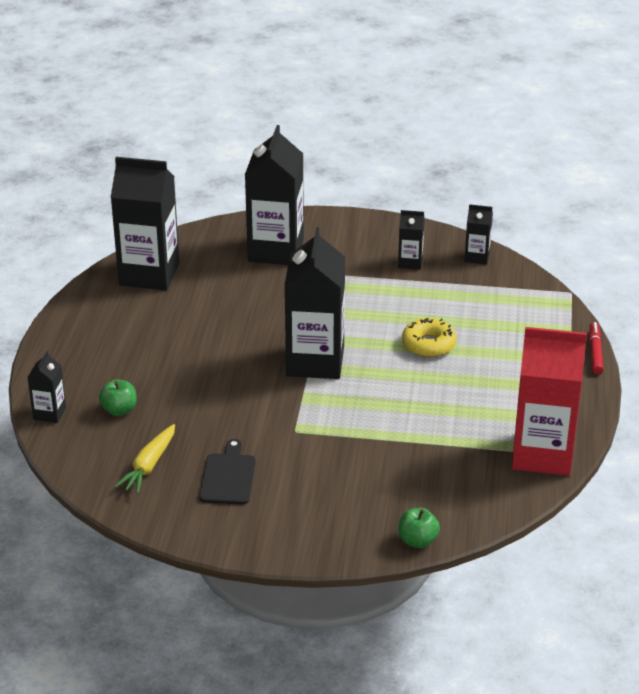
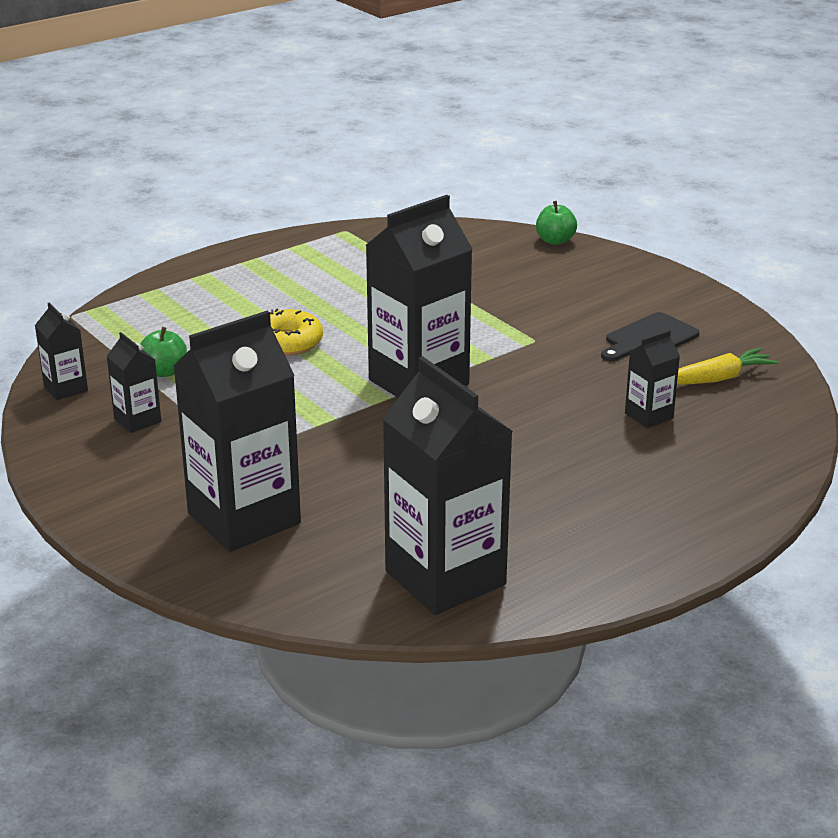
camera: 135 degrees left, 5 degrees down
(49, 413) = (772, 473): black carton -> black carton (649, 416)
(119, 410) = (688, 439): green apple -> green apple (164, 371)
(542, 454) = (363, 239): red carton -> none
(595, 352) = (169, 270): red marker -> none

